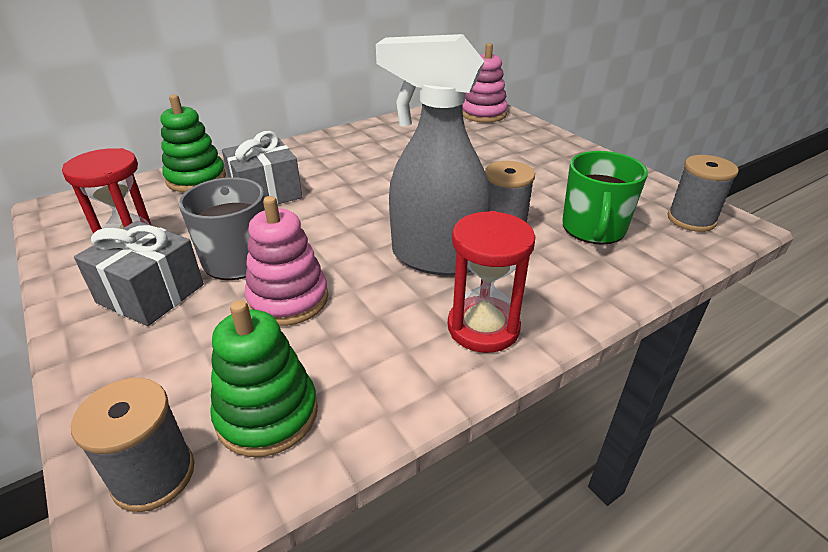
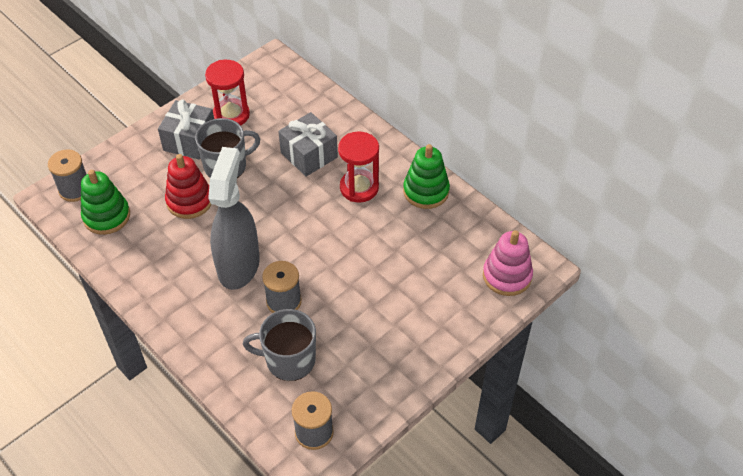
camera: 80 degrees right, 15 degrees up
(196, 178) = (323, 110): green stacking toy -> green stacking toy (426, 191)
(288, 299) = (189, 201): pink stacking toy -> red stacking toy
(483, 327) = (171, 296): red hourglass -> red hourglass (359, 188)
(593, 229) = (289, 360): green mug -> grey mug

